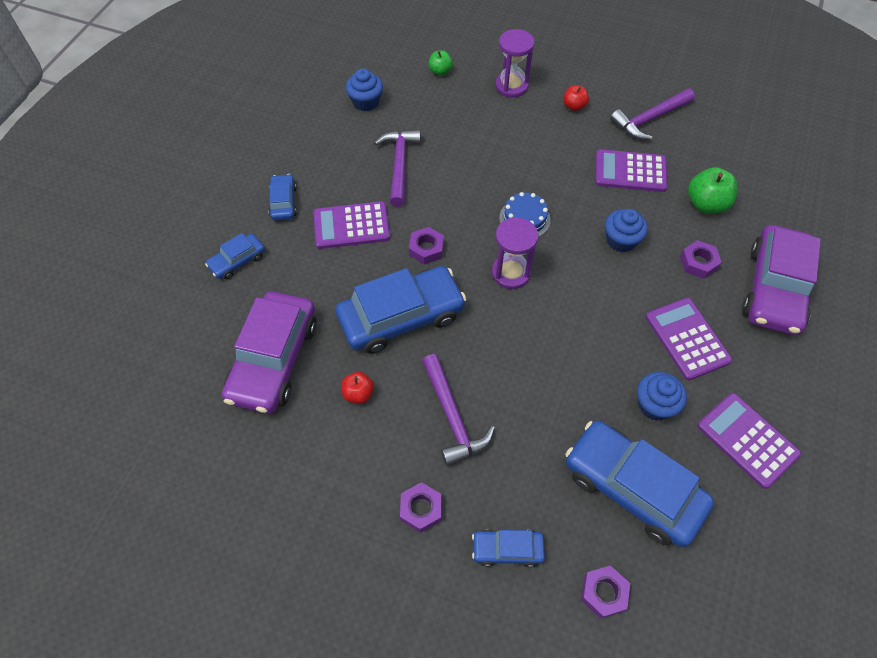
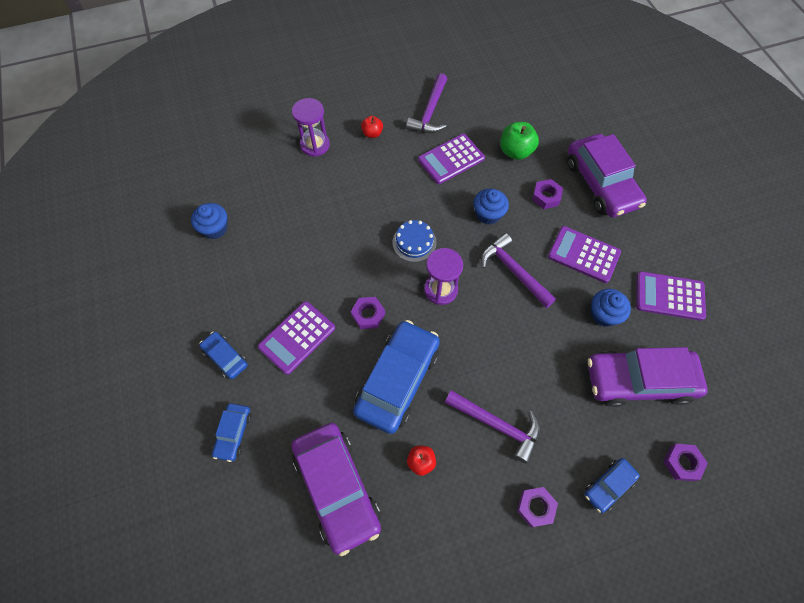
camera: 40 degrees left, 5 degrees up
(399, 165) = (288, 262): purple hammer -> purple hammer (513, 271)
(440, 71) = (251, 166): green apple -> none
(632, 487) = (639, 380): blue car -> purple car

